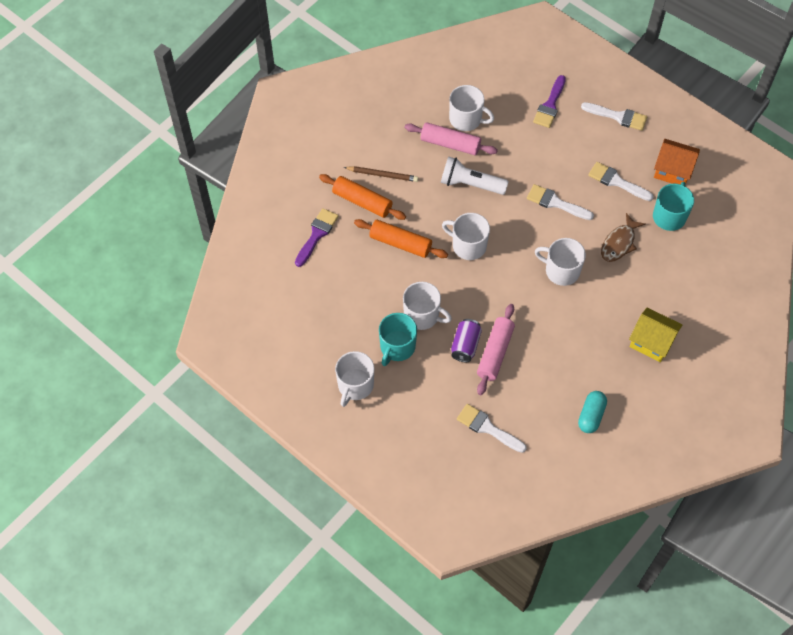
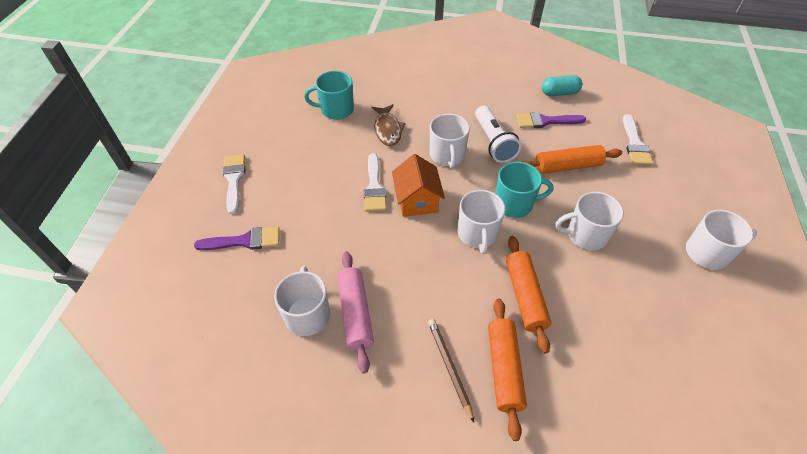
camera: 120 degrees left, 10 degrees down
(317, 235) = (590, 397): purple brush -> purple brush (545, 121)
(397, 347) = (636, 239): turquoise mug -> turquoise mug (514, 204)
(422, 315) = (585, 235): white mug -> white mug turned 90 degrees counterclockwise
(465, 345) = (581, 189): purple can -> none
(470, 184) = (399, 267): white flashlight -> white flashlight (493, 142)
(495, 353) = (567, 166): pink rolling pin -> orange rolling pin
(616, 181) = (319, 153): white brush -> none
(619, 243) = (388, 130): brown fish -> brown fish turned 75 degrees clockwise
(651, 342) = (466, 83): yellow house -> none
(673, 170) = (283, 122): orange house -> orange house (417, 200)

